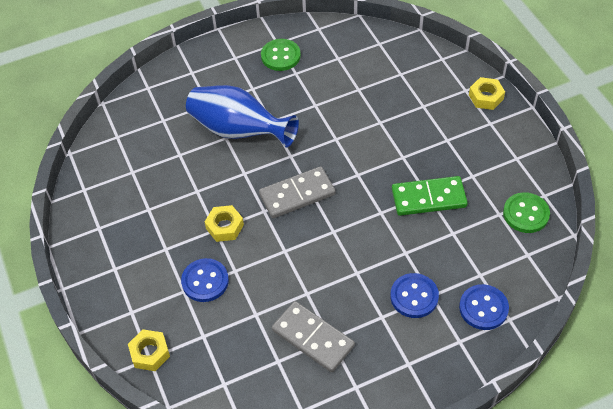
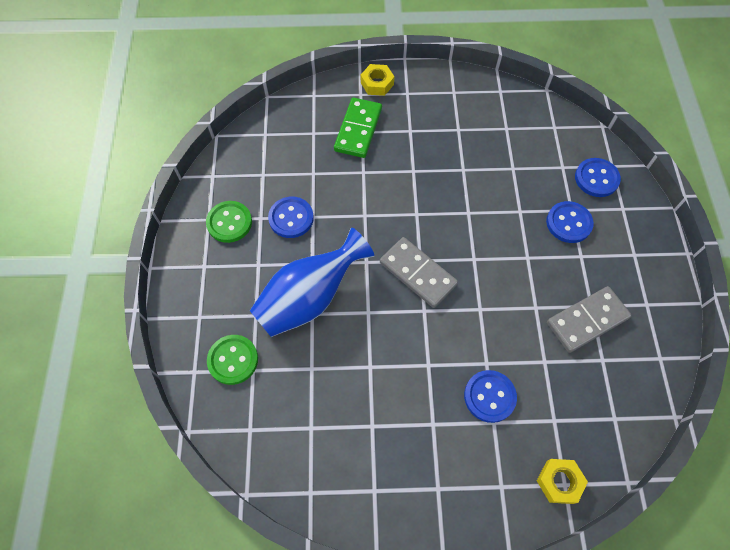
camera: 70 degrees left, 10 degrees up
(225, 227) = (429, 354): yellow nut -> none
(297, 194) = (418, 273): grey domino -> grey domino turned 45 degrees counterclockwise
(305, 92) = (291, 218): none -> blue button
(428, 198) = (468, 170): green domino -> green domino (358, 129)
(526, 214) = (514, 110): green button -> green button (233, 360)

